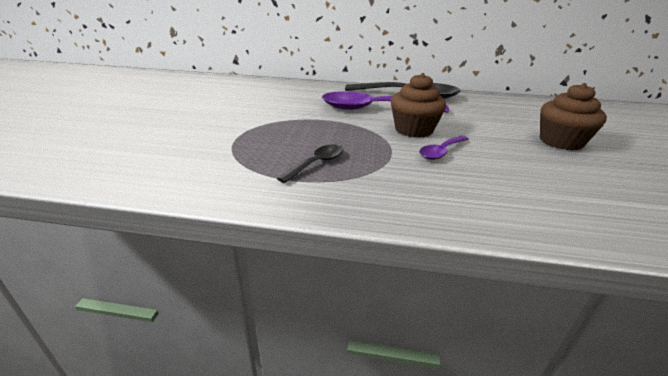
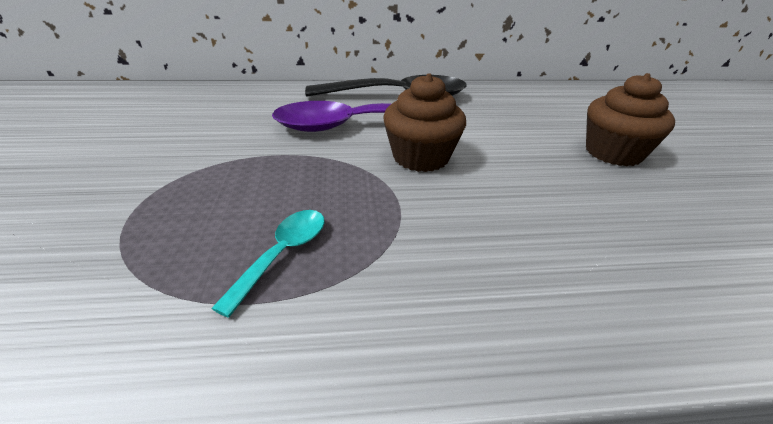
camera: 15 degrees left, 5 degrees up
(317, 163) = (283, 254): black spoon -> turquoise spoon
(441, 152) = (471, 195): purple spoon -> none

